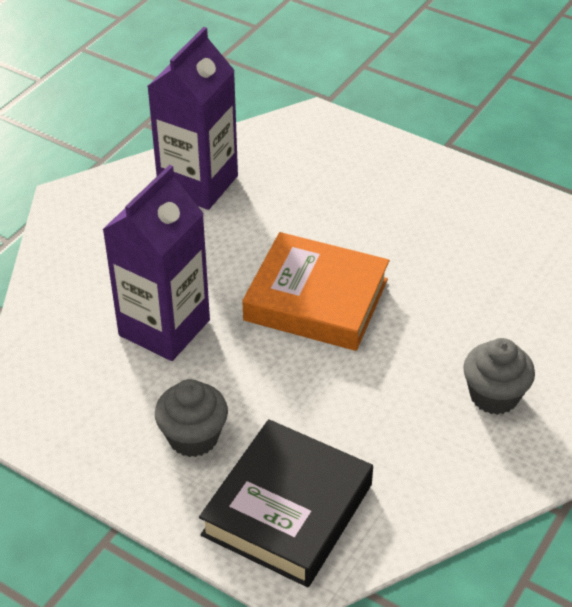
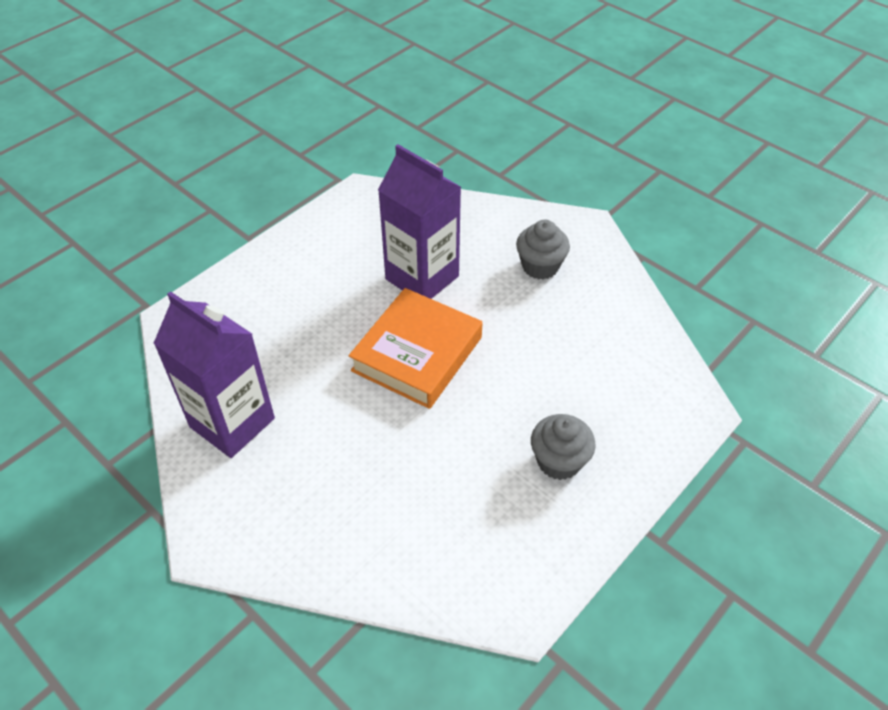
camera: 80 degrees left, 5 degrees up
(164, 327) = (425, 471): purple carton -> purple carton (422, 277)
(287, 510) = (638, 405): black book -> none

